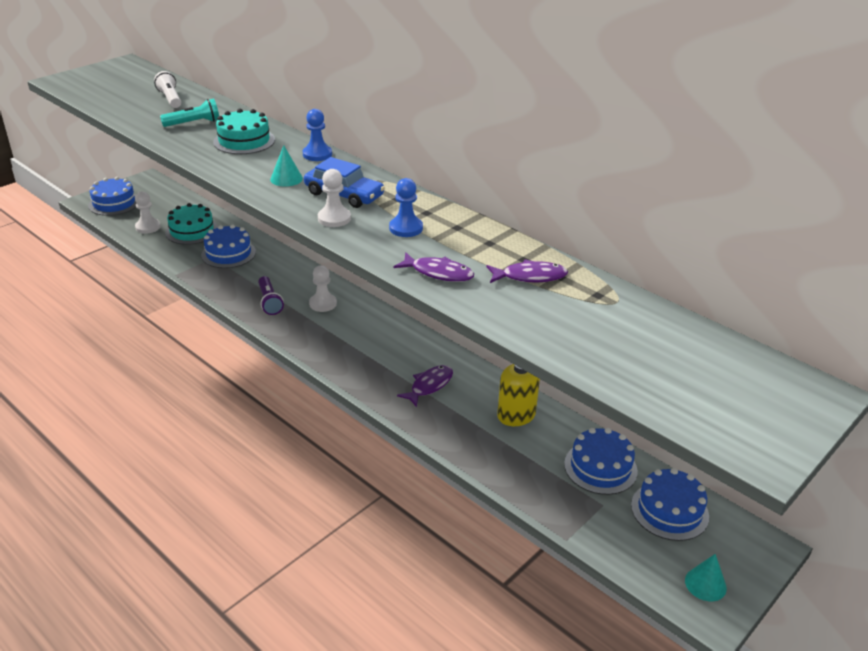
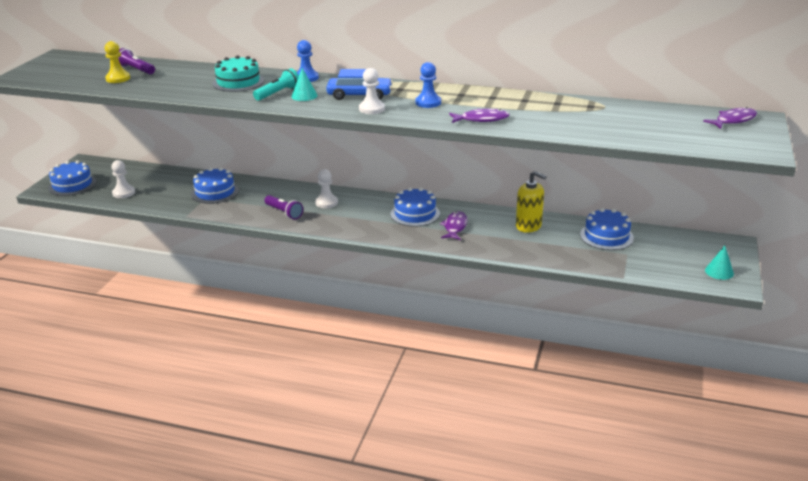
camera: 25 degrees left, 5 degrees down
(141, 105) = (118, 78): none -> yellow pawn
(170, 98) = (136, 70): white flashlight -> purple flashlight
(192, 231) = (166, 186): turquoise cake -> none
(194, 123) = (180, 80): turquoise flashlight -> turquoise flashlight (278, 93)
(530, 276) = (539, 107): purple fish -> purple fish (733, 120)
(669, 510) = (666, 244): blue cake -> blue cake (415, 214)

